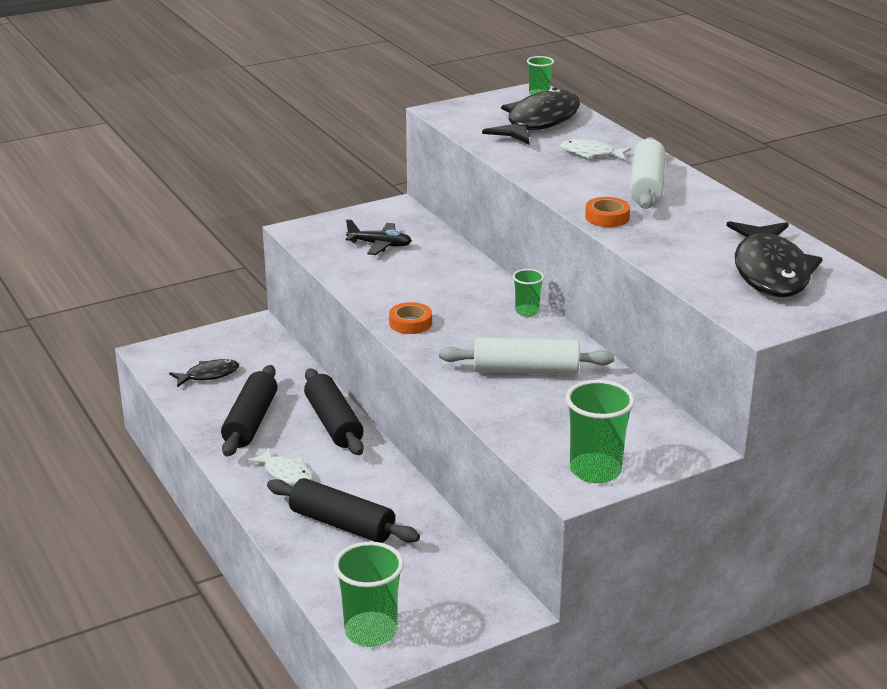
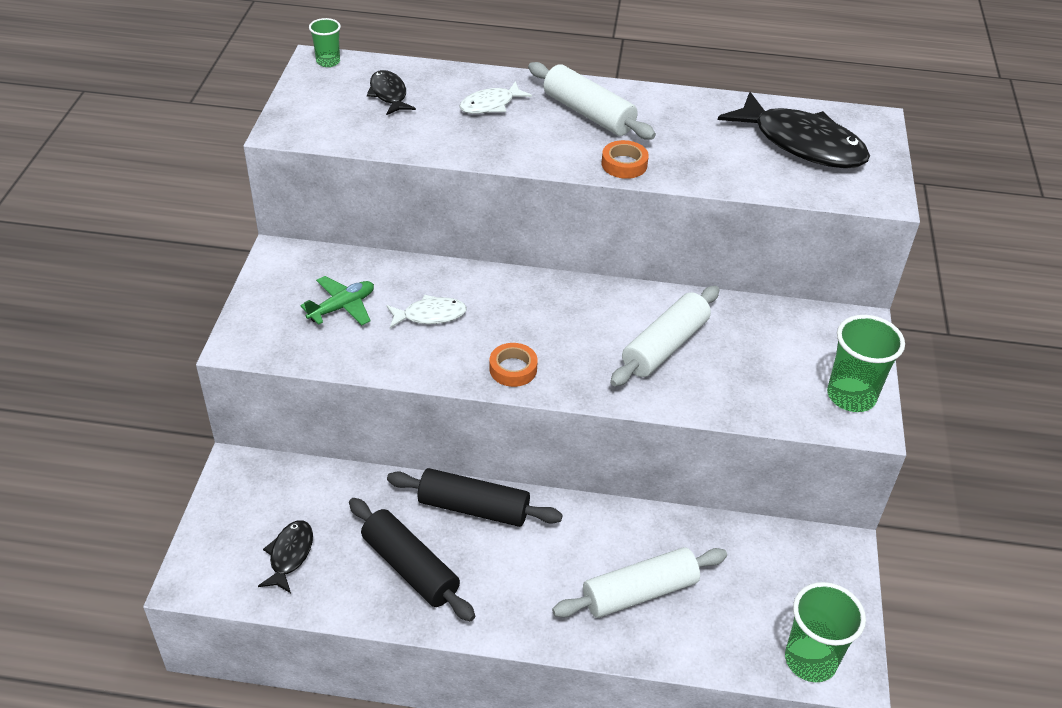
camera: 55 degrees left, 15 degrees up
(286, 473) = (524, 589): white fish -> white fish (430, 315)
(342, 524) = (639, 592): black rolling pin -> white rolling pin
(380, 245) = (342, 307): black plane -> green plane
(527, 311) = (568, 289): green cup -> none
(538, 122) = (389, 94): black fish -> black fish, size x0.51

